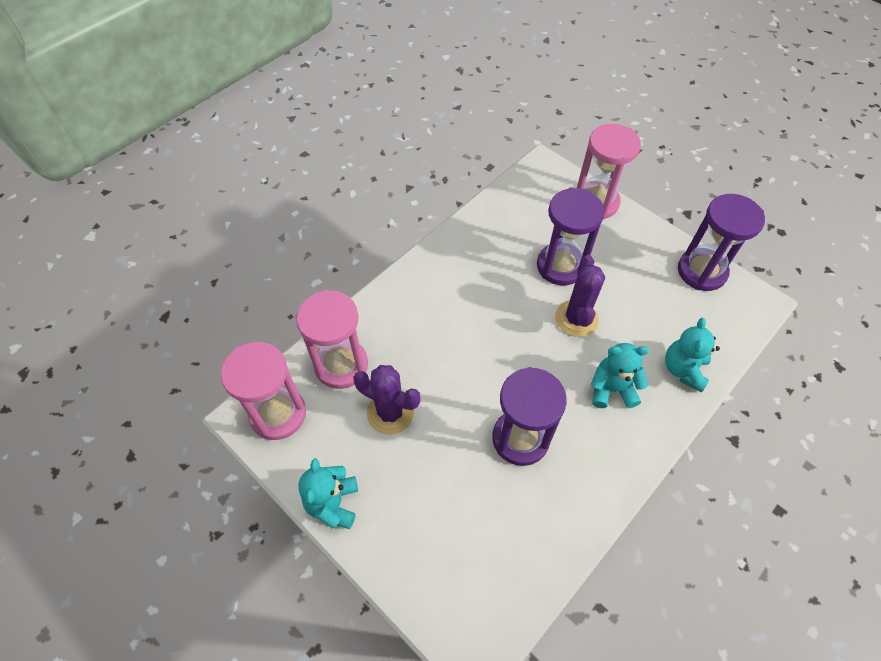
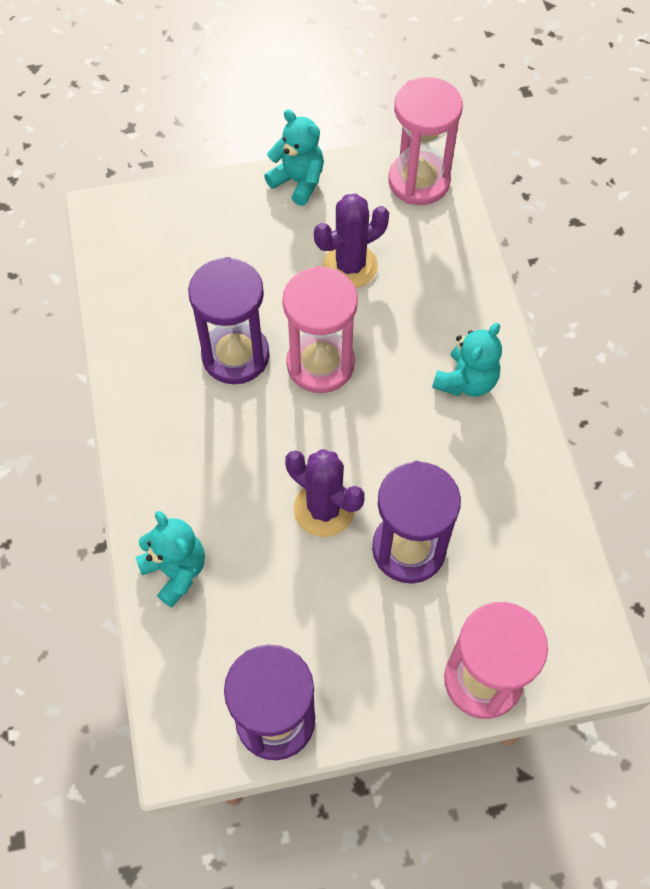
camera: 125 degrees right, 5 degrees up
(341, 365) = (436, 254): pink hourglass -> pink hourglass (320, 364)
(612, 389) = (215, 477): turquoise teddy bear -> turquoise teddy bear (466, 381)

